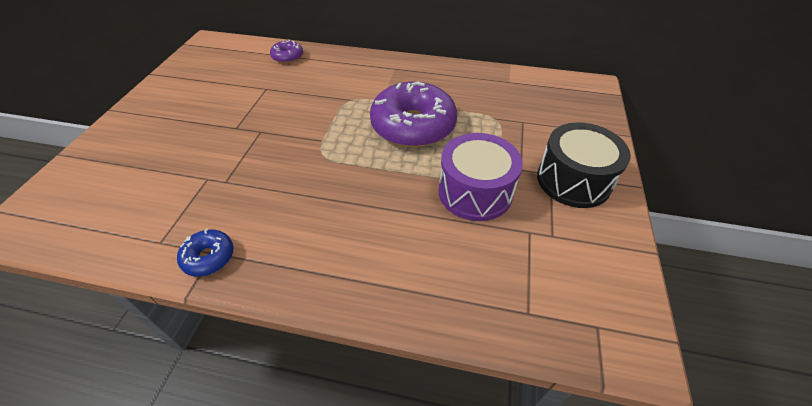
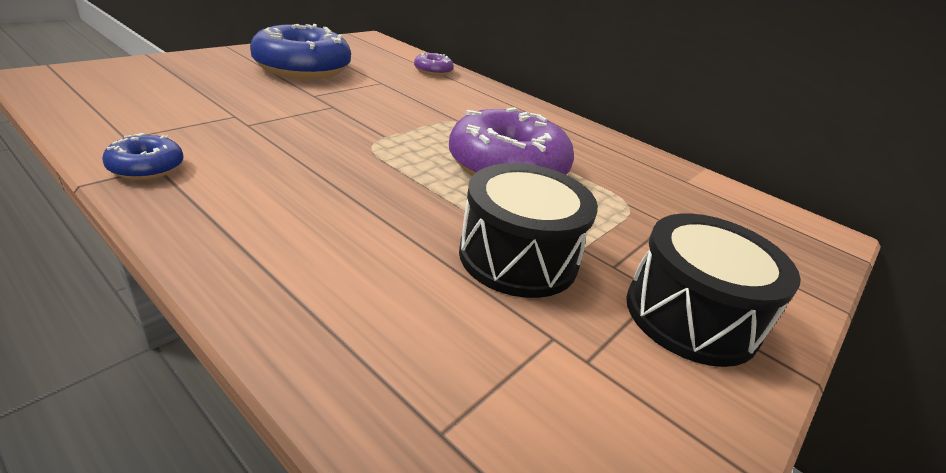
camera: 25 degrees right, 15 degrees down
(197, 104) = (302, 68): none -> blue donut
(475, 192) = (518, 257): purple drum -> black drum

